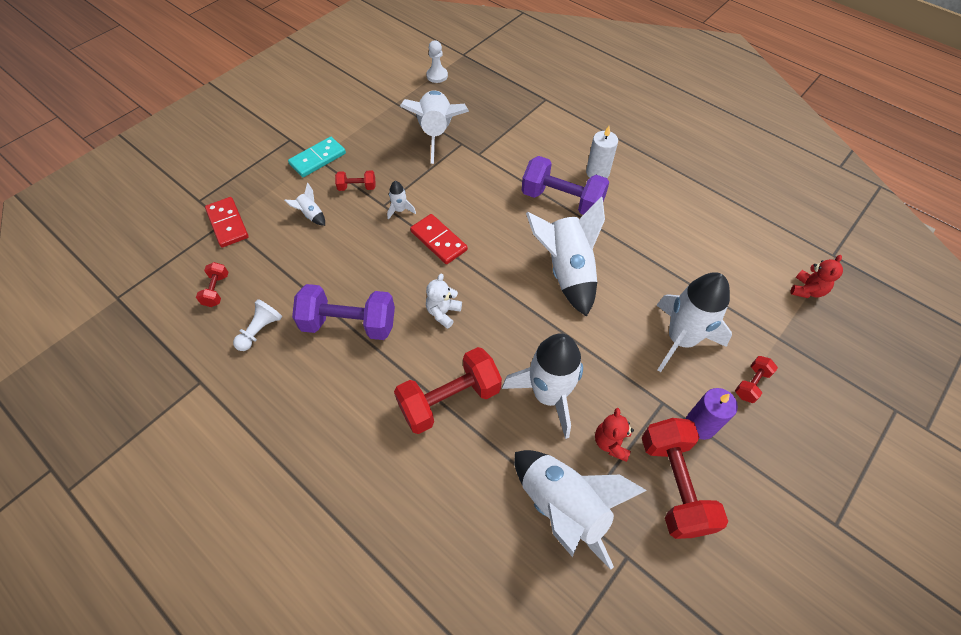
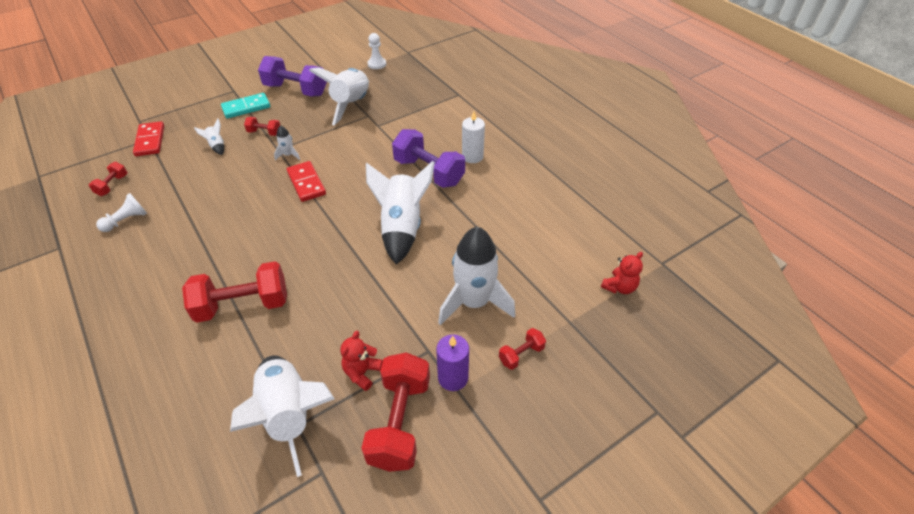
camera: 15 degrees right, 10 degrees down
(349, 324) = (197, 230): purple dumbbell -> purple dumbbell (296, 90)
(443, 312) = (278, 237): white teddy bear -> none
(548, 395) = (329, 321): white rocket -> none

